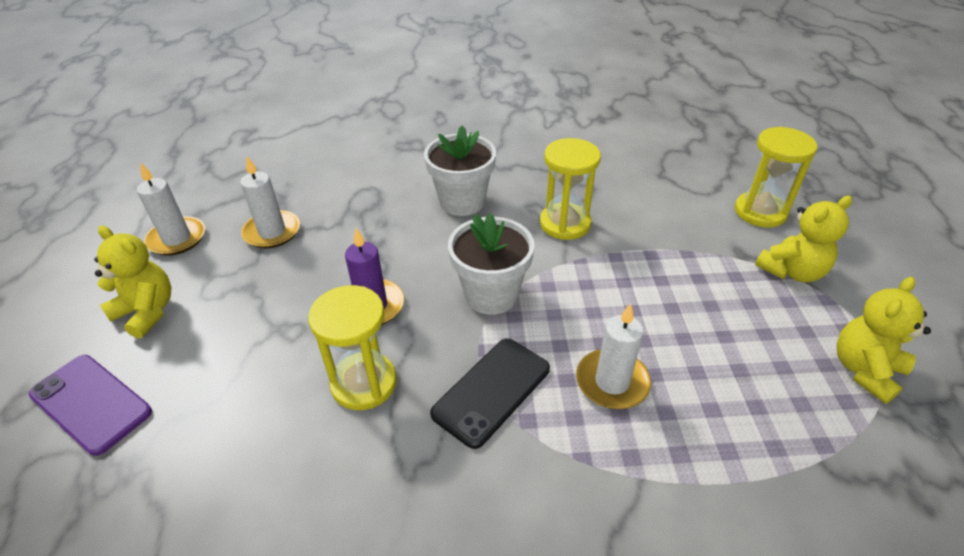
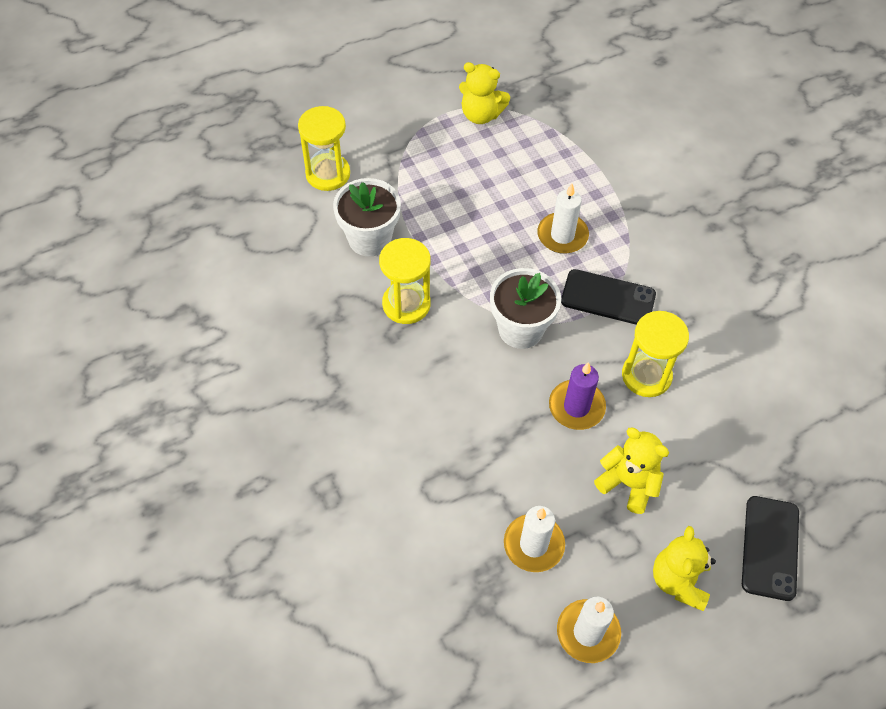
camera: 115 degrees left, 15 degrees up
(91, 403) = (770, 548): purple phone -> black phone
(462, 202) = (410, 396): white flower pot -> white flower pot (369, 239)
(792, 271) = (398, 151): yellow teddy bear -> yellow teddy bear (628, 483)

